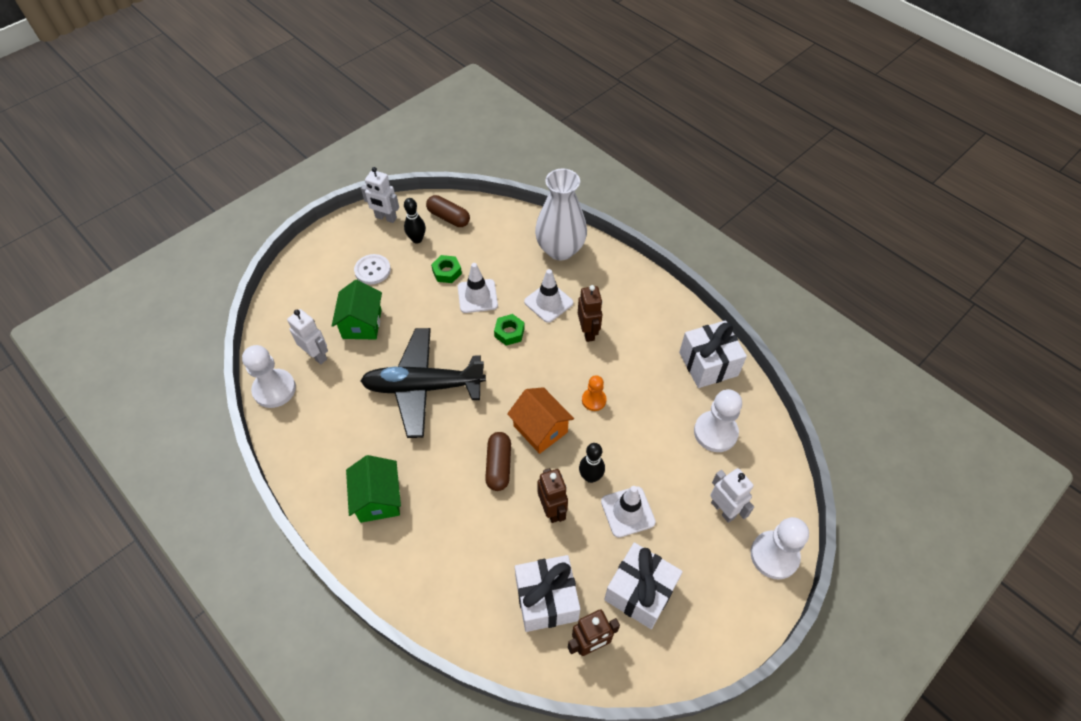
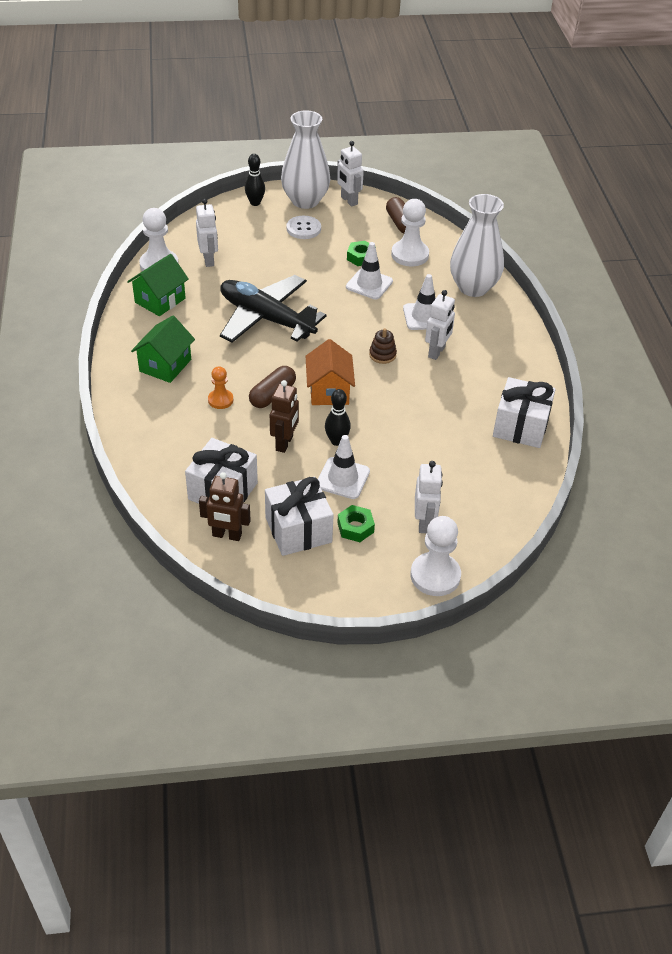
camera: 35 degrees right, 10 degrees down
(348, 239) = (305, 201): none -> white vase
(362, 324) = (261, 257): green house -> green house (160, 300)
(417, 239) = (359, 225): black bowling pin -> black bowling pin (255, 203)
(509, 332) = (370, 319): green nut -> green nut (355, 527)
(550, 362) = (382, 355): none -> brown stacking toy
(588, 332) = (437, 352): brown robot -> white robot
(594, 400) = (392, 396): orange pawn -> orange pawn (220, 400)
(715, 432) = (474, 472): white pawn -> white pawn (410, 255)

